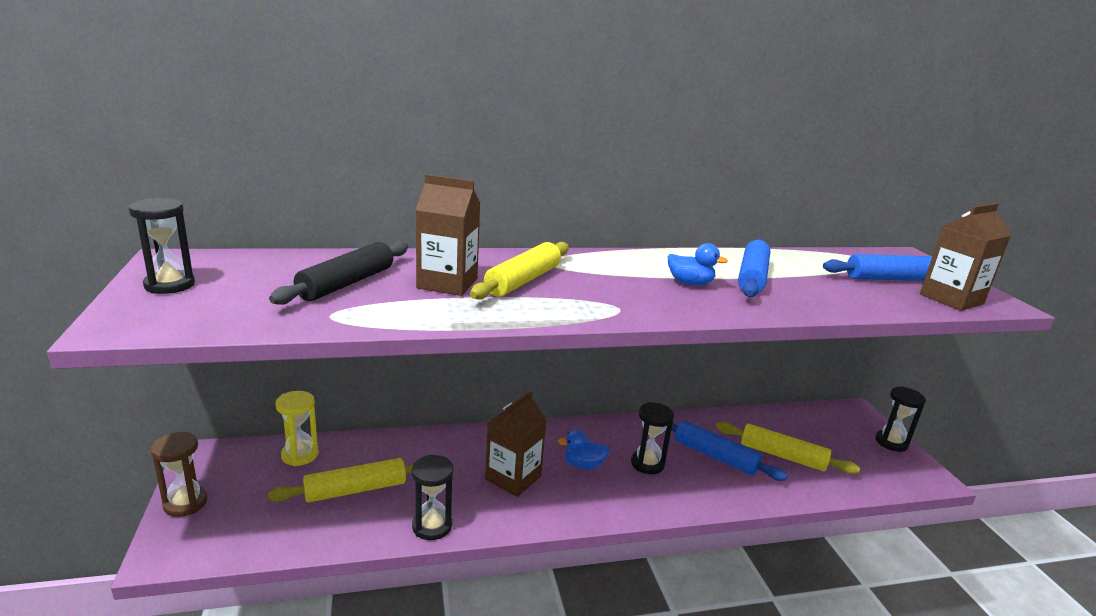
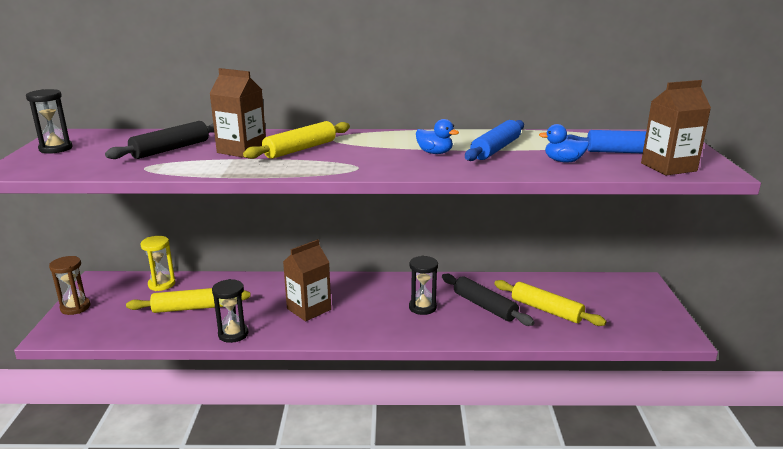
camera: 15 degrees right, 0 degrees up
(583, 465) = (369, 304): blue duck -> blue duck (563, 161)
(715, 456) = (484, 306): blue rolling pin -> black rolling pin
(891, 442) = (660, 307): black hourglass -> none

